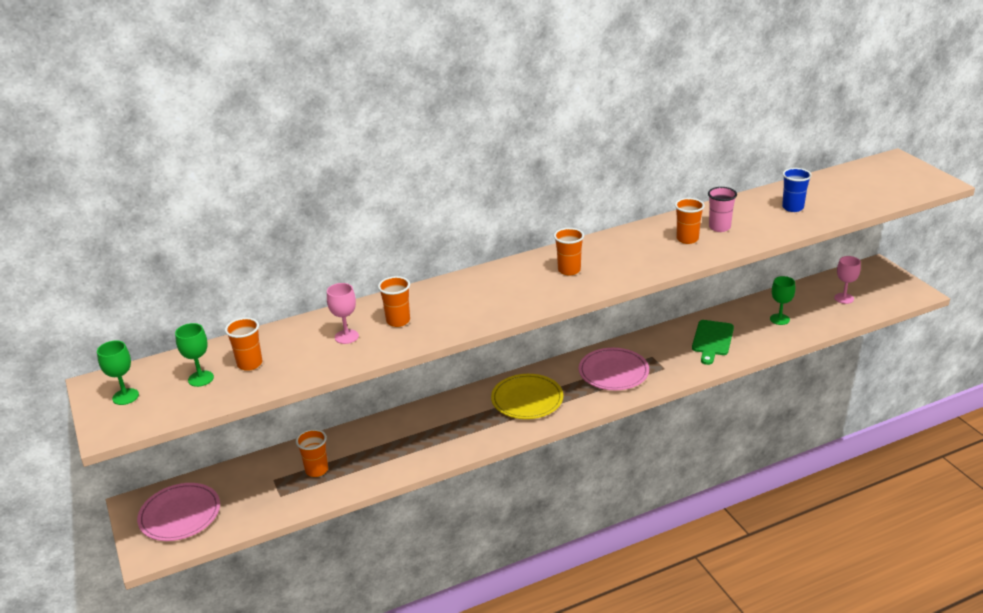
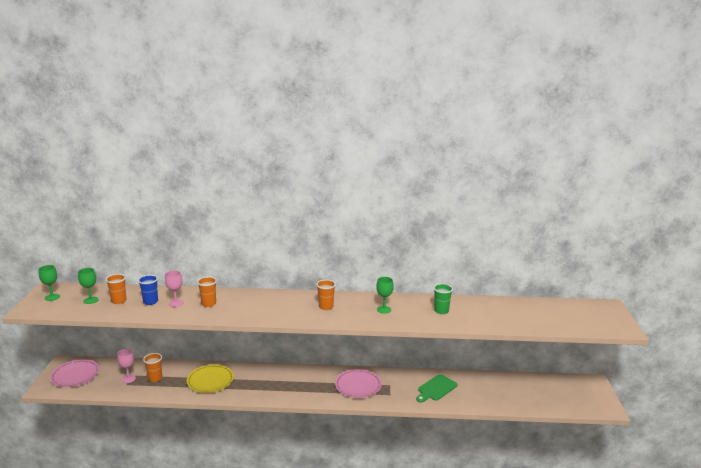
camera: 25 degrees right, 10 degrees down
(527, 399) = (295, 382): yellow plate -> yellow plate (210, 380)
(687, 239) = (413, 311): orange cup -> none
(719, 227) = (441, 311): pink cup -> green cup
(779, 319) = (492, 391): green goblet -> green goblet (384, 309)
(793, 207) = (502, 313): blue cup -> blue cup (150, 302)
(844, 298) = (550, 394): pink goblet -> pink goblet (128, 379)

